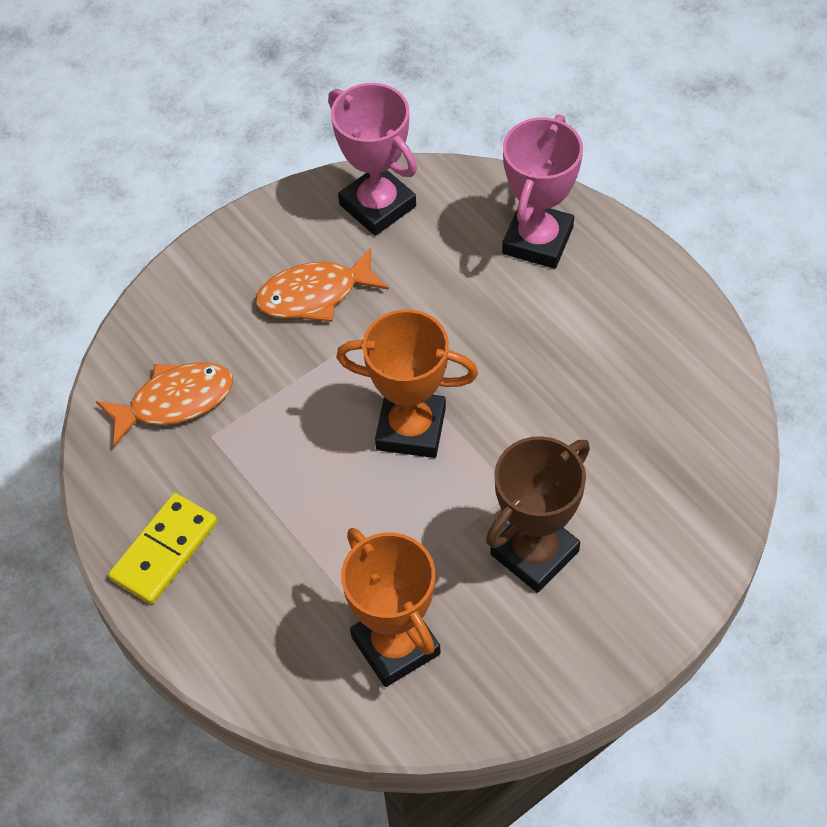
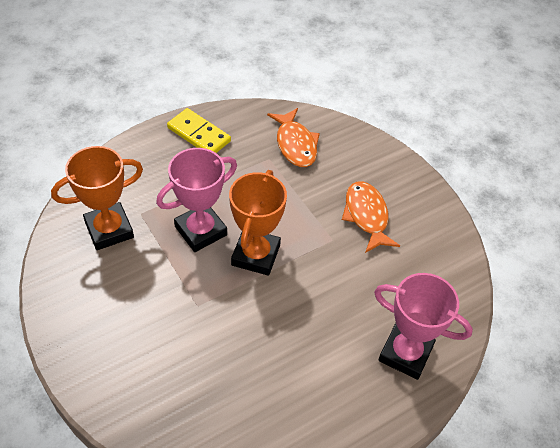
camera: 90 degrees right, 5 degrees down
(378, 205) = (440, 258): pink trophy -> pink trophy (201, 231)
(534, 552) = (149, 310): brown trophy -> none

